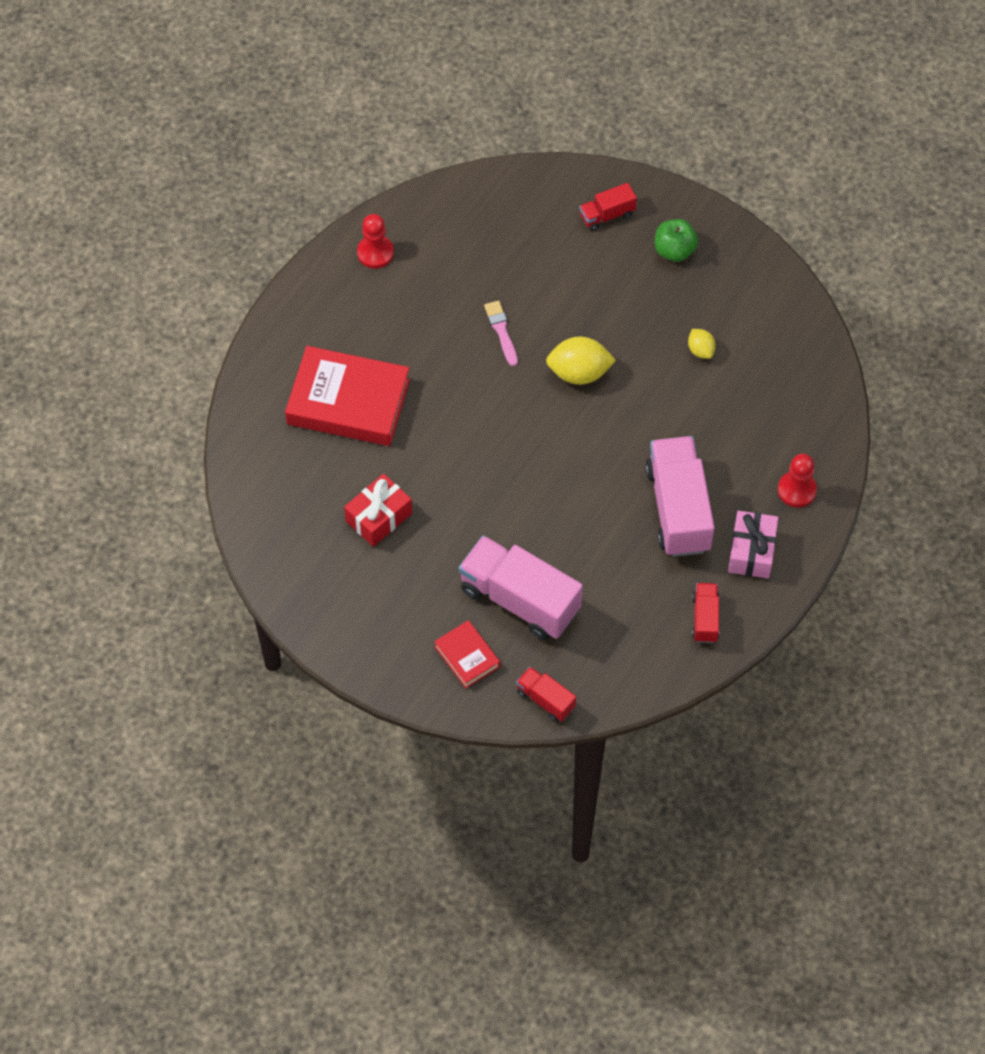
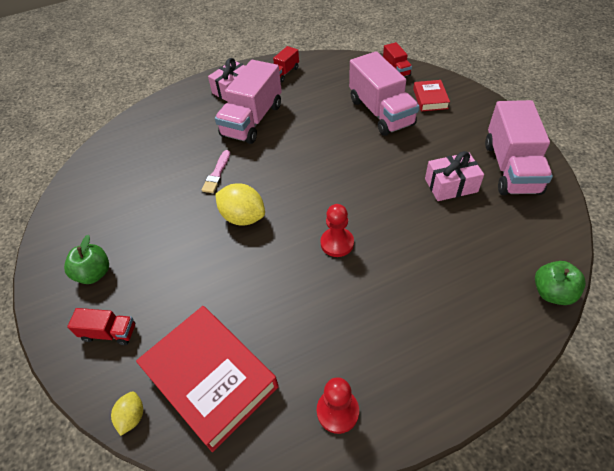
camera: 145 degrees left, 10 degrees down
(237, 433) = (552, 293): none -> green apple
(320, 575) = (511, 168): none -> pink truck
(348, 402) = (437, 274): red book -> red book (210, 378)
(379, 517) = (451, 185): red gift -> pink gift
(501, 331) = (274, 274): pink brush -> pink brush (217, 174)
(700, 350) = (152, 196): yellow lemon -> yellow lemon (132, 417)
(796, 490) = (181, 105): red pawn -> red pawn (337, 243)

